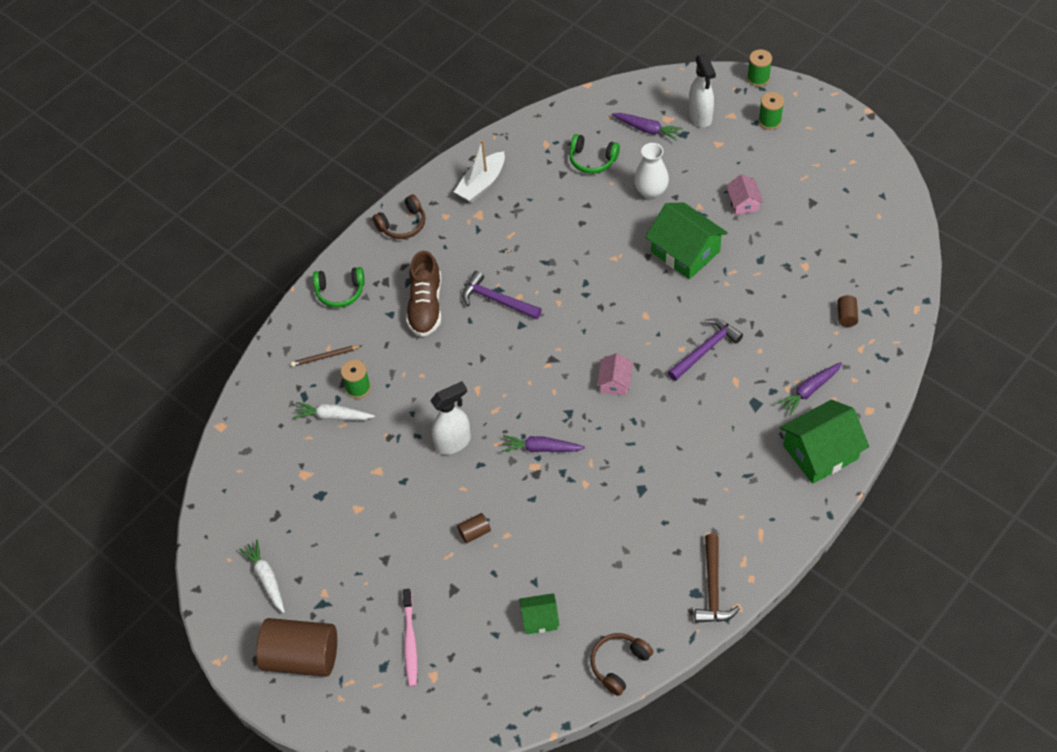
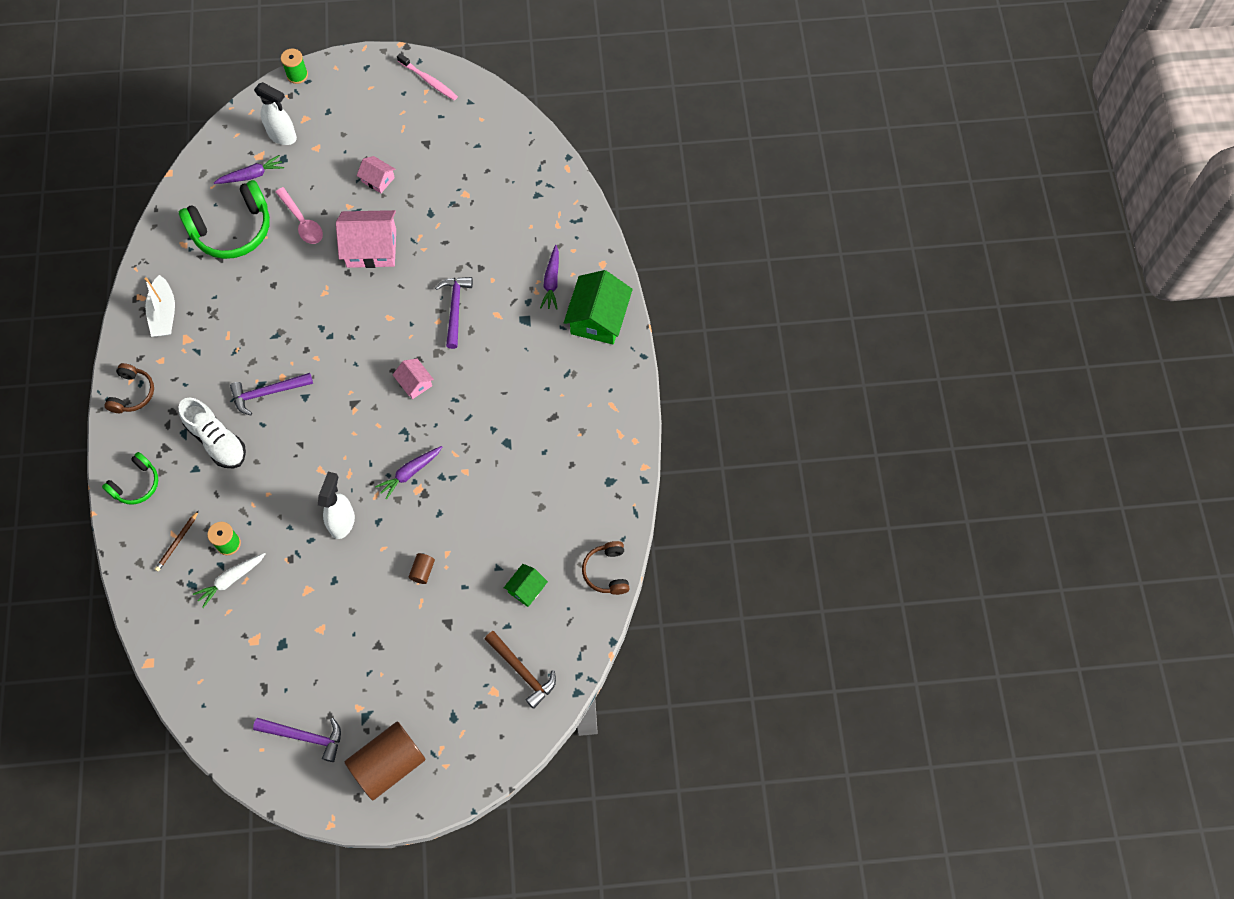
camera: 50 degrees left, 10 degrees up
(266, 578) = (305, 737): white carrot -> purple hammer
(410, 641) = (454, 684): pink toothbrush -> pink toothbrush (428, 80)
(425, 306) = (217, 441): brown shoe -> white shoe
(592, 160) = (233, 230): green headphones -> green headphones, size x1.79
(651, 192) = (302, 222): white vase -> pink spoon
(685, 251) = (371, 248): green house -> pink house
(712, 588) = (617, 468): brown hammer -> brown hammer (522, 672)
(769, 121) = (337, 103): green spool -> none
(846, 316) = (527, 209): brown cylinder -> none

